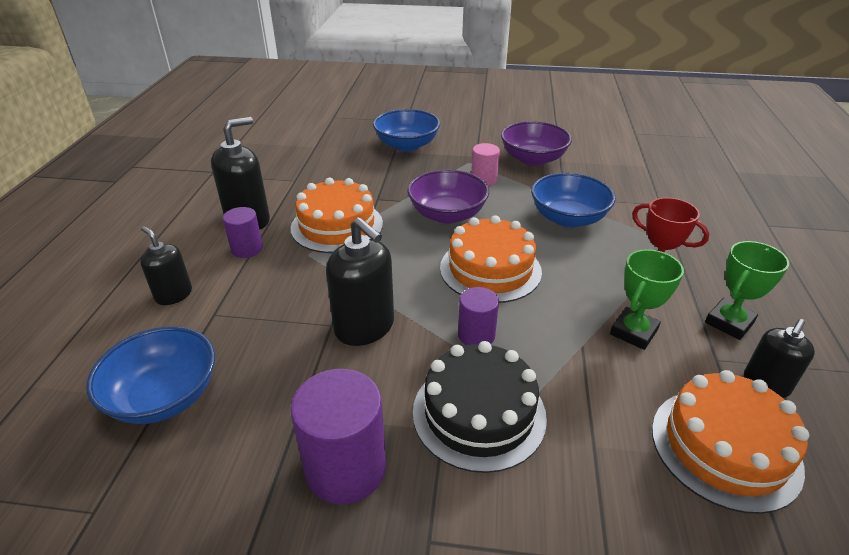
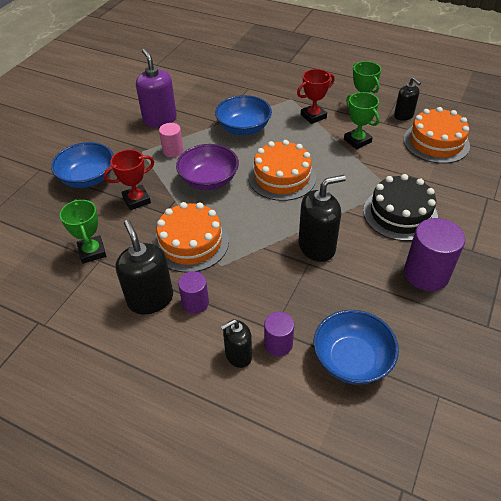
camera: 70 degrees left, 10 degrees up
(305, 173) = (92, 252): none -> green trophy
(389, 178) = (136, 200): none -> red trophy
(476, 335) = (340, 199): purple cylinder -> purple cylinder (278, 344)
(533, 159) = (160, 119): purple bowl -> purple soap dispenser

